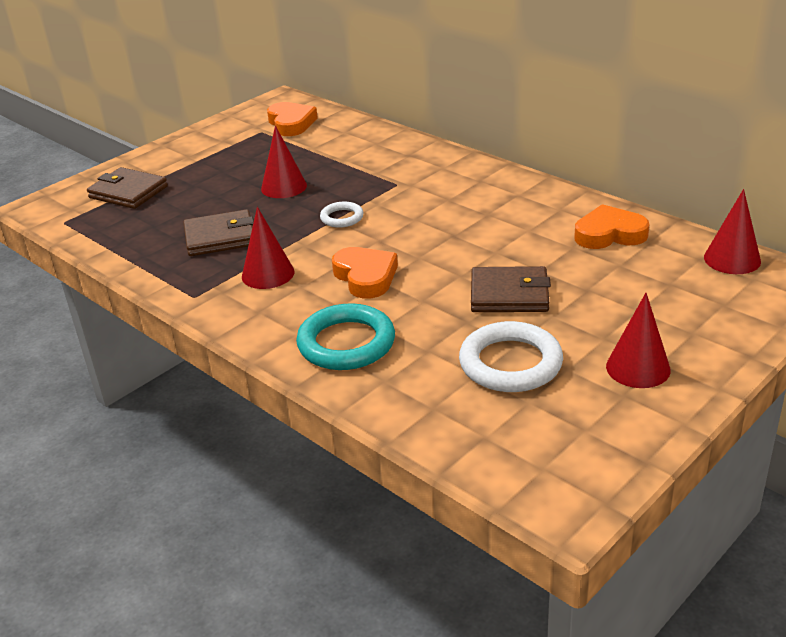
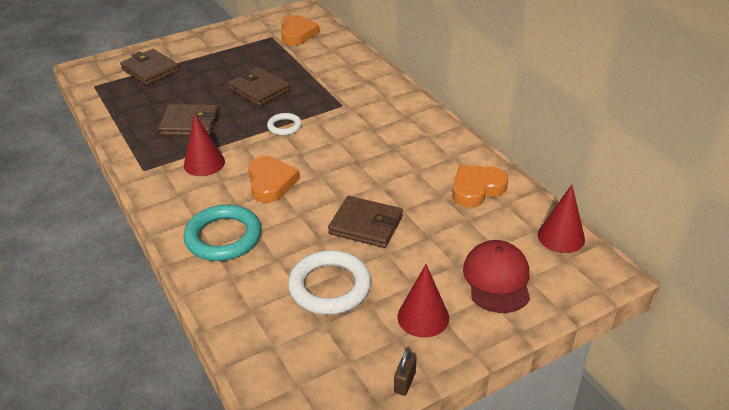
camera: 15 degrees right, 5 degrees up
(284, 187) = (259, 89): red cone -> brown wallet
(609, 234) = (476, 189): orange heart -> orange heart turned 45 degrees counterclockwise
(662, 434) = (405, 382): none -> brown padlock
(692, 313) = (497, 279): none -> red cap

